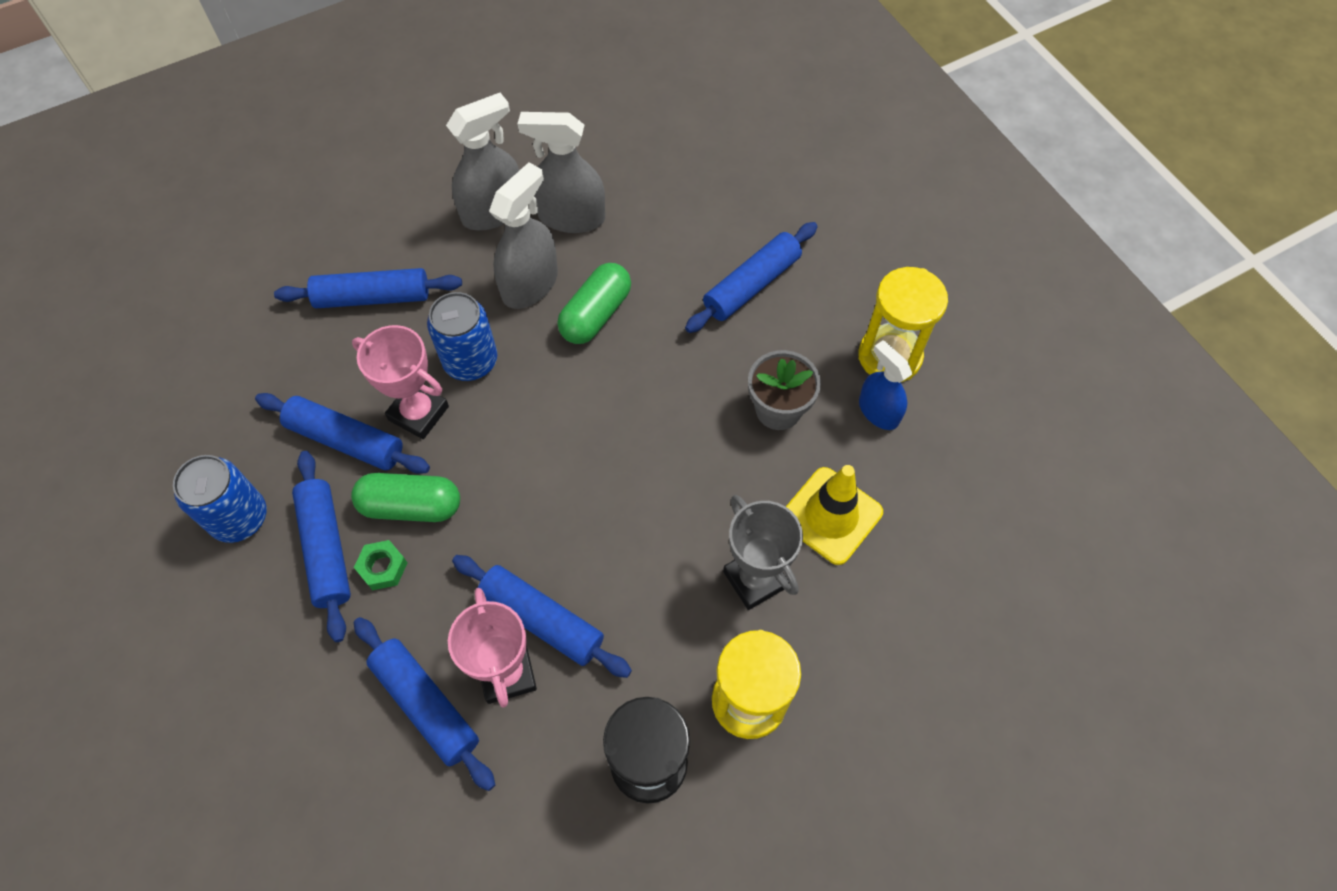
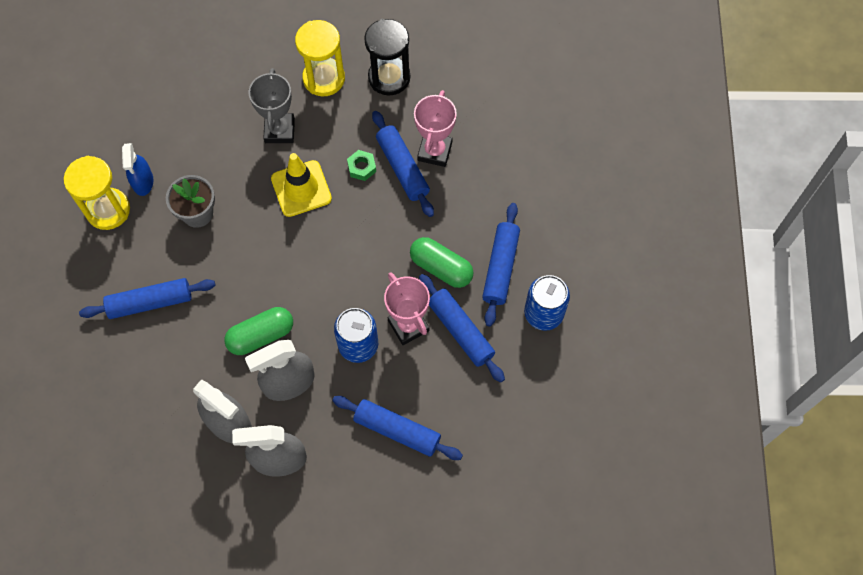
camera: 150 degrees left, 5 degrees up
(382, 567) = (473, 240): green nut -> green nut (361, 167)
(426, 705) = (483, 157): blue rolling pin -> none
(830, 515) = (216, 140): yellow traffic cone -> yellow traffic cone (301, 189)

